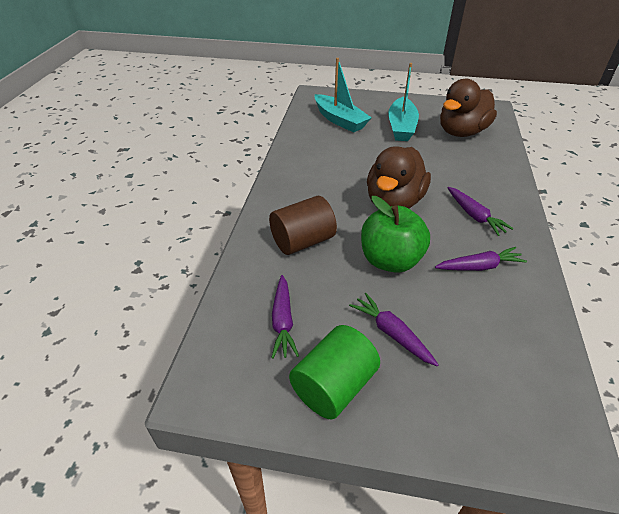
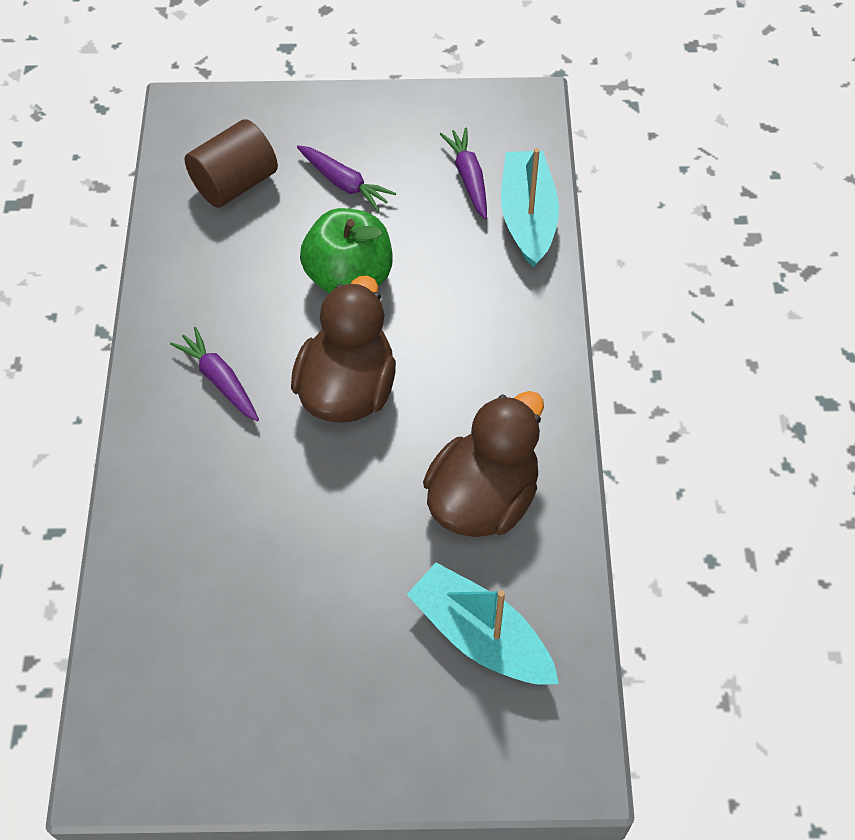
camera: 170 degrees right, 15 degrees up
(302, 241) = (476, 289): brown cylinder -> brown cylinder (235, 183)
(334, 386) = (399, 125): green cylinder -> none
(401, 127) = (338, 631): turquoise boat -> turquoise boat (528, 217)
(461, 132) = (204, 634): brown duck -> brown duck (483, 498)
(479, 266) = (230, 286): purple carrot -> none

